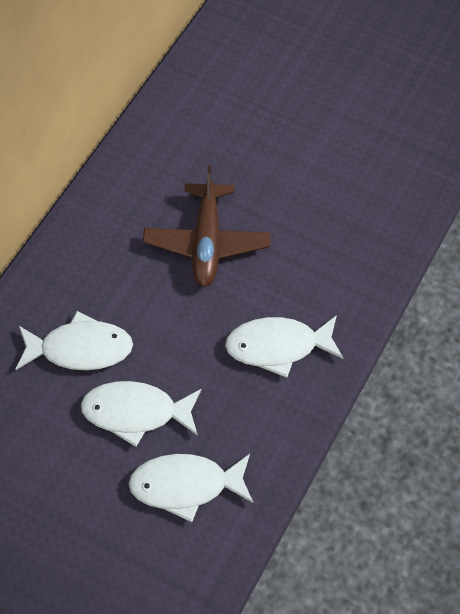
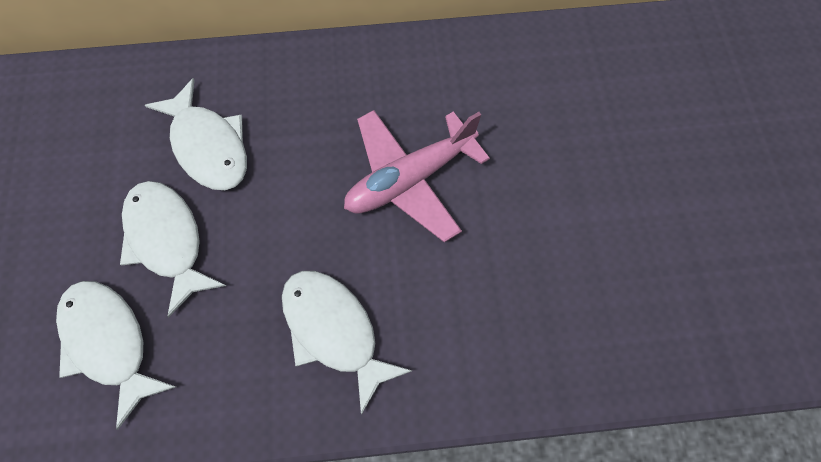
camera: 55 degrees right, 5 degrees up
(207, 242) = (410, 179): brown plane -> pink plane

